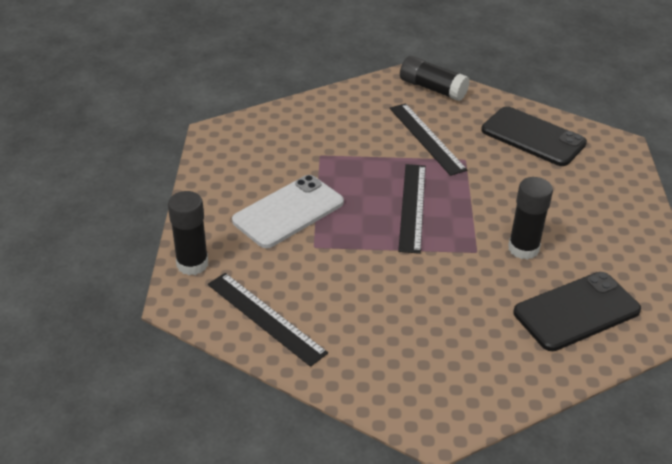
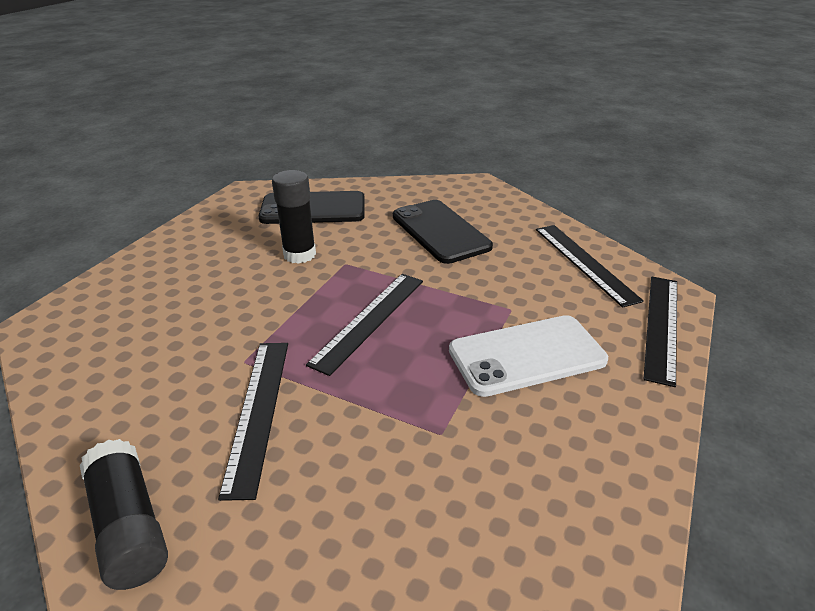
camera: 155 degrees left, 5 degrees down
(192, 264) = (661, 326): black glue stick -> black ruler
(533, 137) = (117, 366): black phone -> black phone (440, 231)

